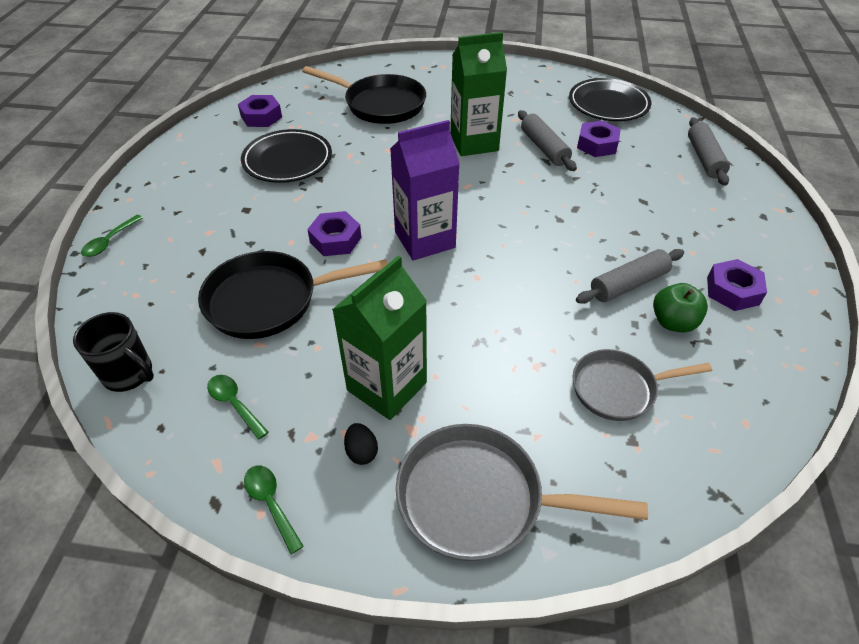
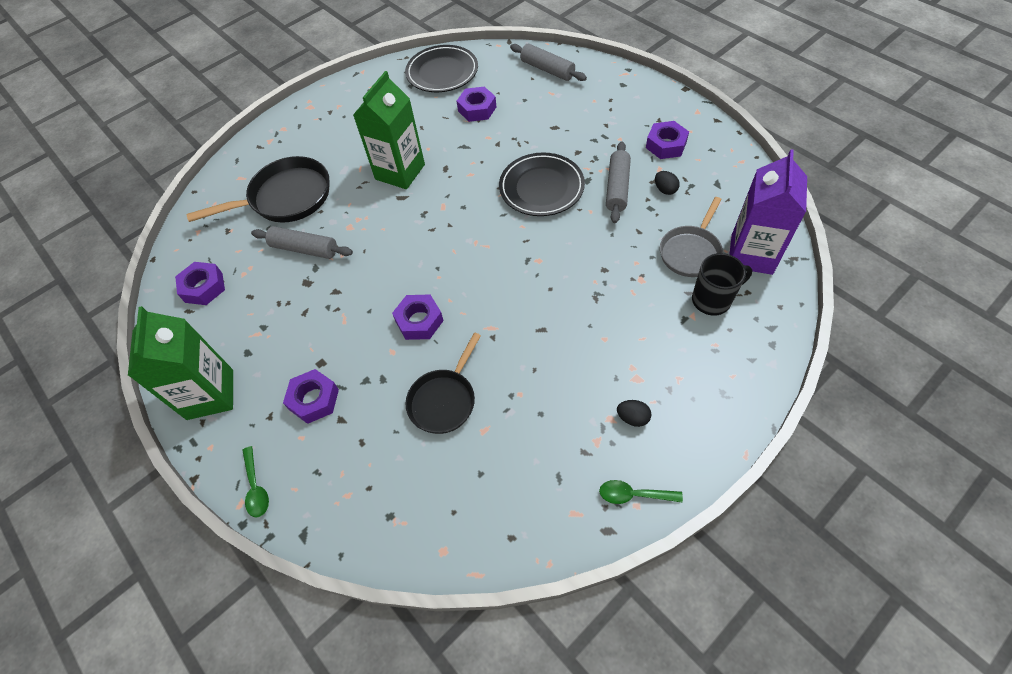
camera: 45 degrees left, 10 degrees up
(129, 374) = (437, 538): black mug -> black mug (712, 300)
(209, 225) = (314, 399): none -> purple nut
(234, 404) = (529, 475): green spoon -> none
(269, 300) = (444, 400): black pan -> black pan, size x0.66
(287, 160) = (288, 300): black plate -> black plate (541, 188)
(387, 386) = (590, 372): green carton -> green carton (210, 394)
(425, 240) = (474, 266): purple carton -> purple carton (751, 254)
(479, 499) = (714, 374): grey pan -> none
(544, 148) = (449, 138): grey rolling pin -> grey rolling pin (304, 249)
(673, 322) = (665, 190): green apple -> black egg

